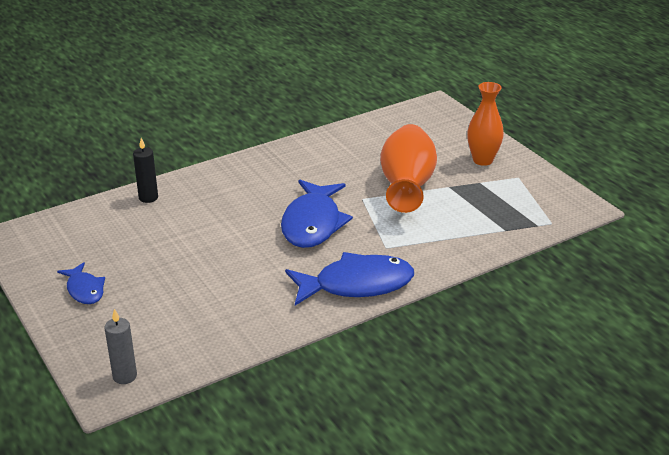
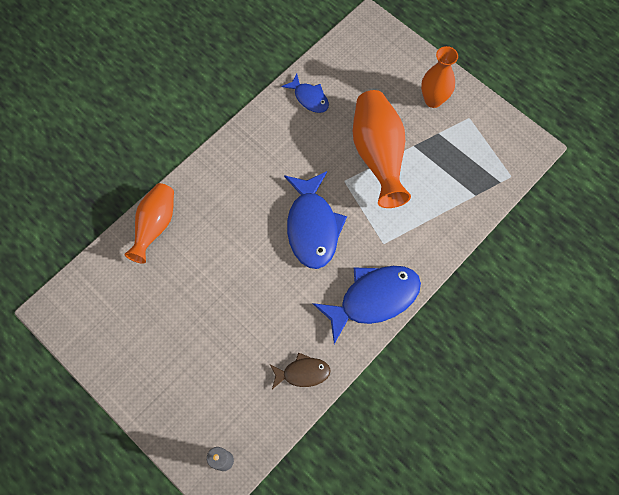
camera: 15 degrees left, 35 degrees up
(84, 290) = (148, 365): blue fish -> blue fish (309, 98)
(148, 198) = (155, 226): black candle -> orange vase
(249, 325) = (302, 373): none -> brown fish

